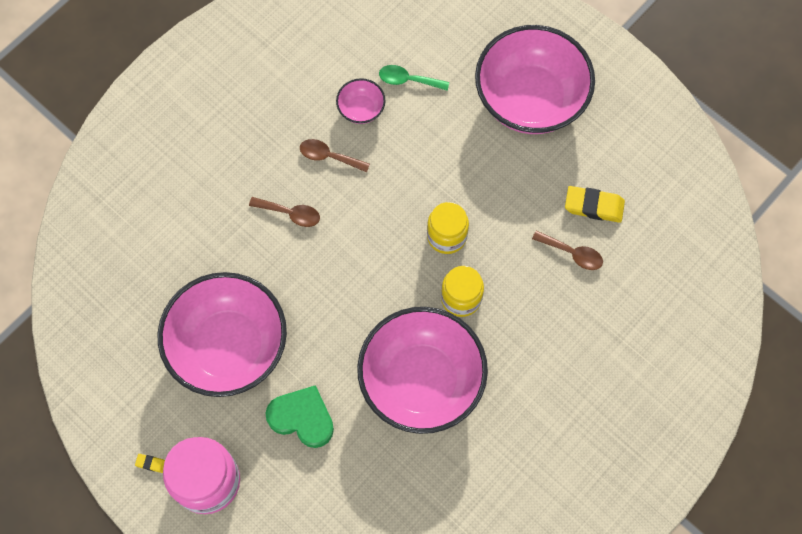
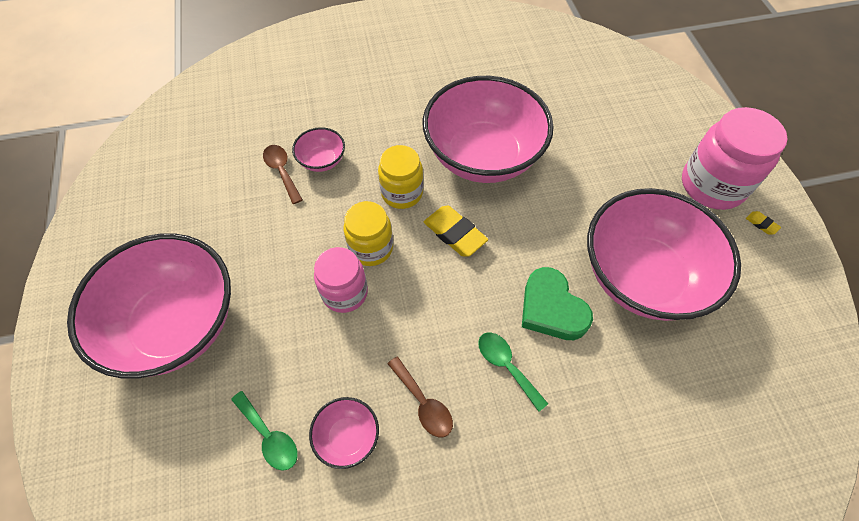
camera: 145 degrees left, 10 degrees down
(290, 213) = (506, 366): brown spoon -> green spoon
(302, 418) = (602, 184): green heart -> green heart (551, 309)
(437, 191) = (345, 293): none -> pink jar
(550, 285) = (322, 160): none -> pink bowl
(594, 206) = (227, 194): yellow eraser -> yellow eraser (455, 234)

